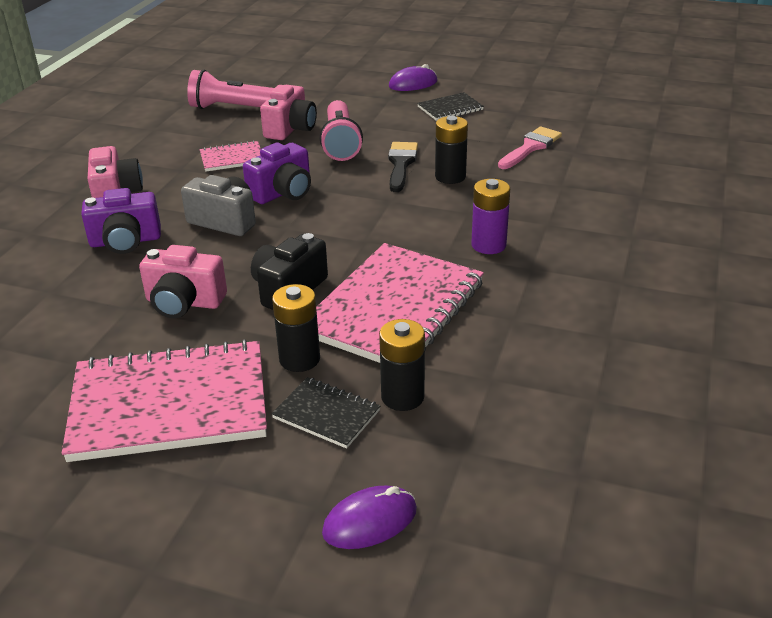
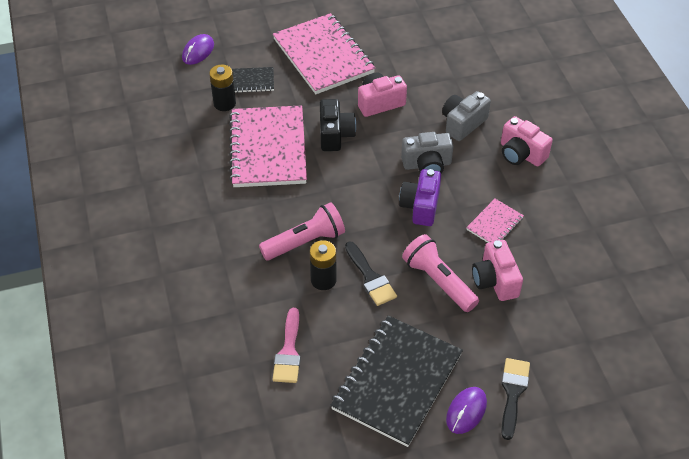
camera: 145 degrees right, 15 degrees up
(125, 241) = (463, 123): purple camera -> grey camera
(169, 404) = (323, 56): pink notebook -> pink notebook turned 75 degrees counterclockwise
(232, 108) = (572, 285): pink flashlight -> pink flashlight (305, 242)
(299, 359) = (289, 100): black battery -> none
(365, 81) = (513, 393): none -> black brush
(450, 108) = (397, 381): black notebook -> black notebook, size x2.16
(488, 245) = (249, 221): purple battery -> none

